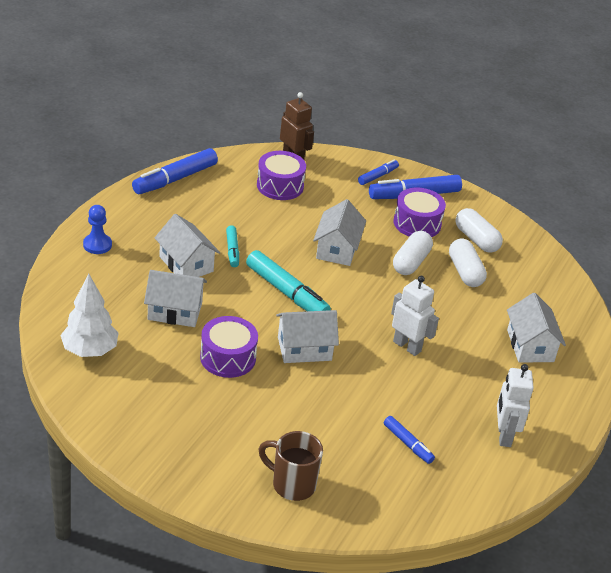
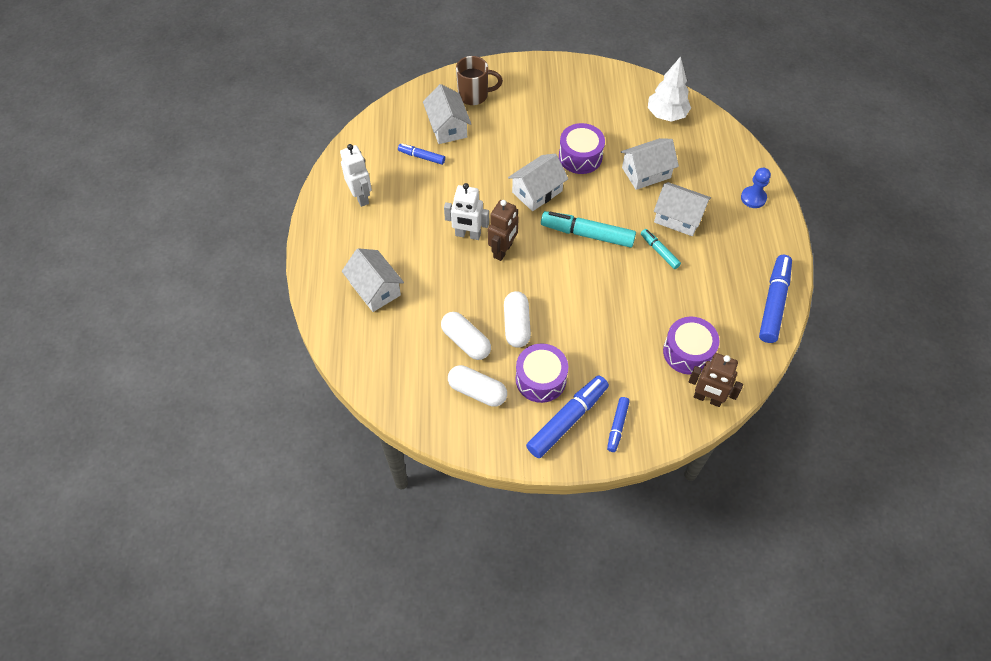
camera: 155 degrees right, 20 degrees up
(337, 249) = (584, 303): white house -> white house (447, 127)
(381, 318) = (503, 250): none -> brown robot

